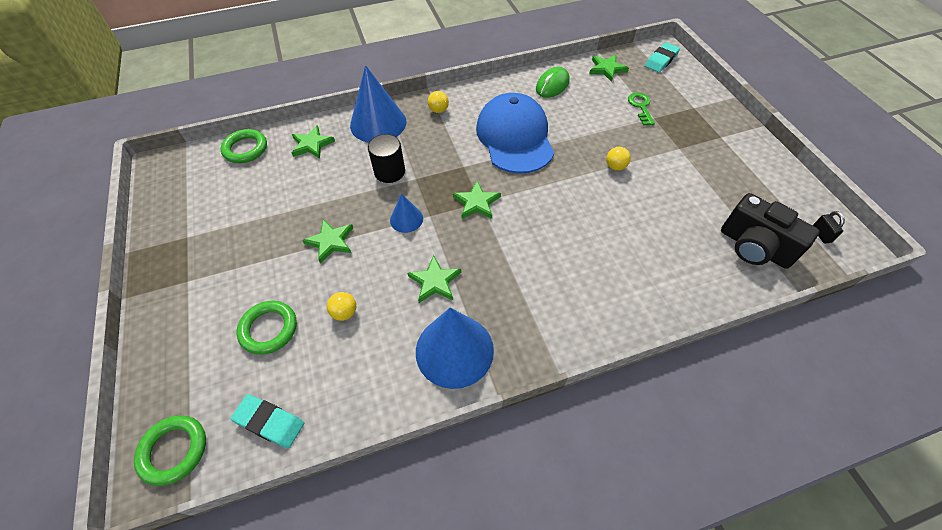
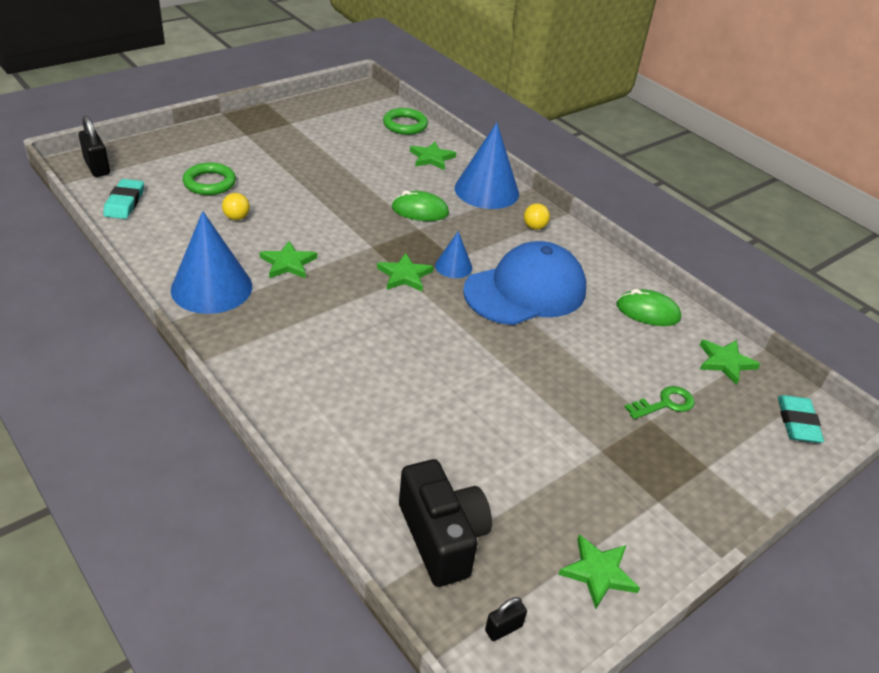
camera: 65 degrees right, 15 degrees down
(174, 450) = (97, 167): green ring -> black padlock
(330, 242) = (313, 194): green star -> green star (598, 572)
(389, 172) = (420, 211): black cylinder -> green mouse
(406, 219) = (360, 232): blue cone -> blue cone (453, 266)
(615, 167) = (524, 384): yellow ball -> none
(661, 60) = (797, 422): turquoise eraser -> turquoise eraser turned 75 degrees clockwise
(754, 247) = (442, 537): black camera -> black camera turned 135 degrees clockwise

